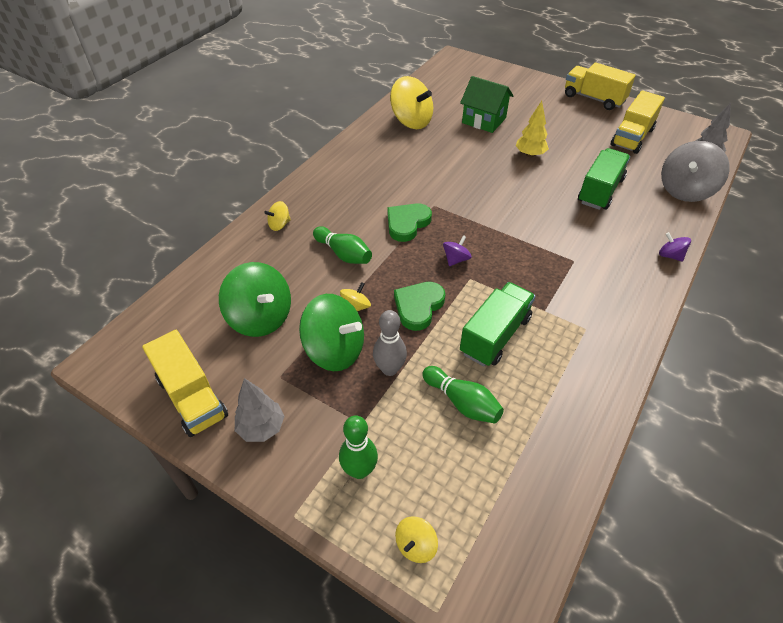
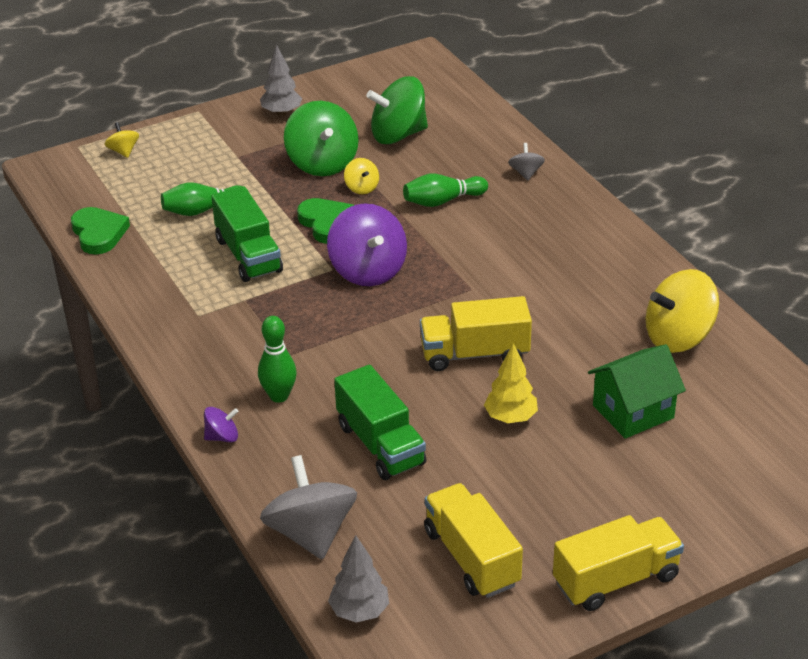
camera: 120 degrees right, 10 degrees down
(192, 397) = (342, 89): yellow truck -> yellow truck (474, 354)
(279, 225) = (526, 173): yellow spinning top -> grey spinning top
(335, 350) = (322, 163): green spinning top -> green spinning top turned 75 degrees counterclockwise
(359, 470) = (201, 145): green bowling pin -> green bowling pin (279, 396)
(389, 369) = (273, 185): grey bowling pin -> none
(407, 224) = (455, 257): green heart -> green heart (99, 233)
(456, 259) = (368, 270): purple spinning top -> purple spinning top, size x2.10

